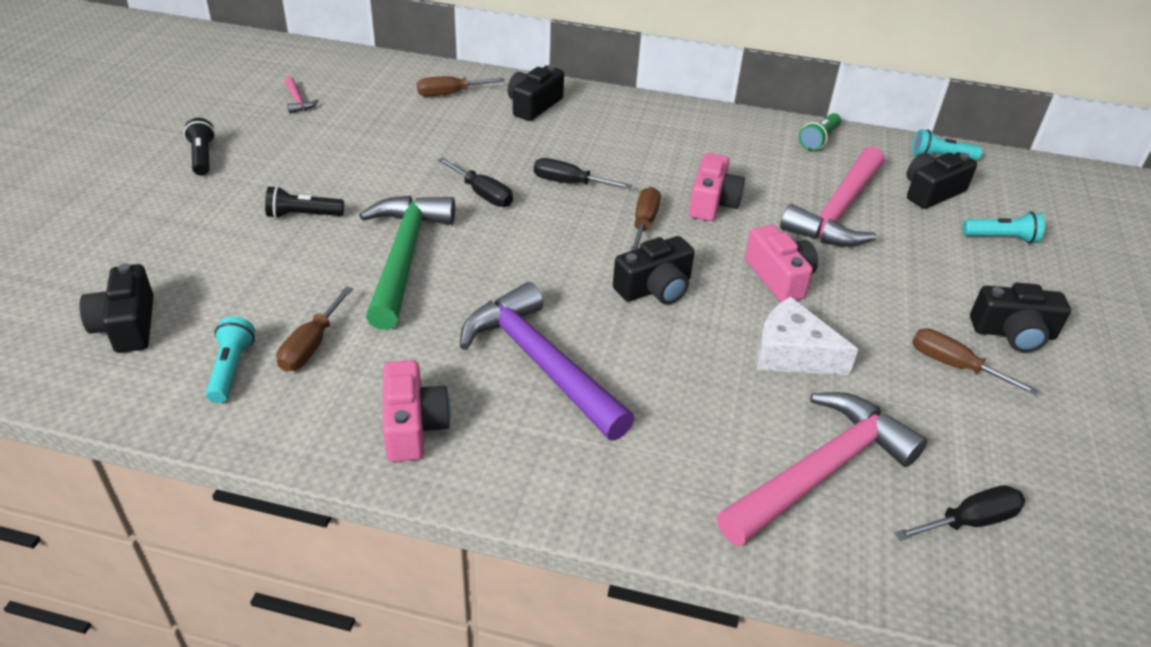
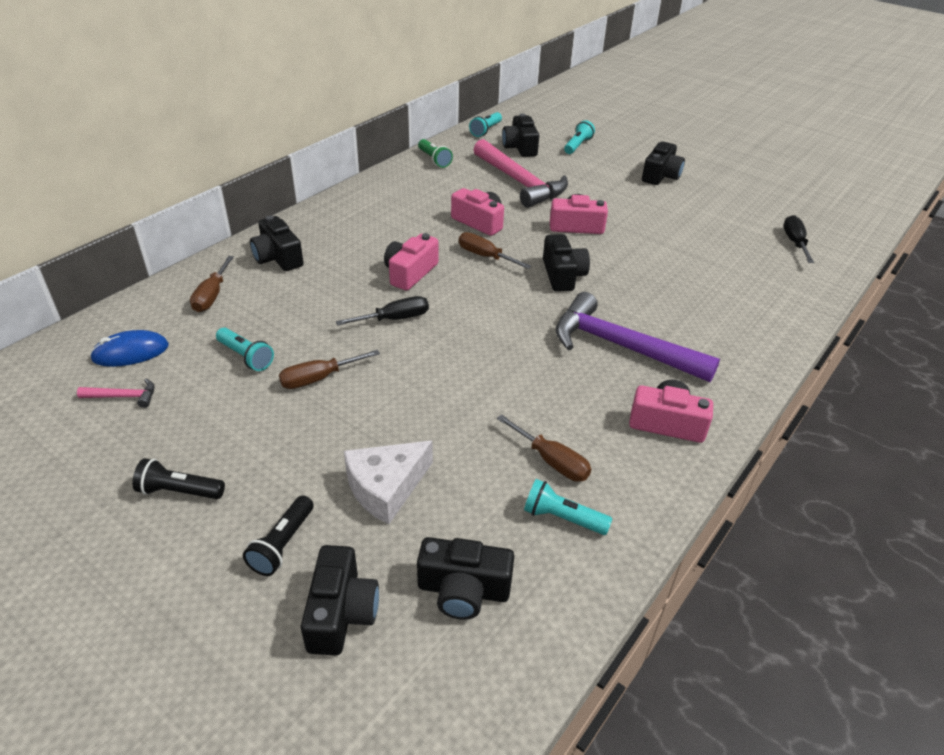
camera: 65 degrees left, 0 degrees up
(93, 267) = (341, 613): none -> black camera
(303, 215) = (352, 432): black flashlight -> black flashlight (282, 544)
(352, 85) = (131, 352): none -> blue mouse
(376, 135) = (246, 357): none -> turquoise flashlight
(404, 257) = (457, 382): green hammer -> none
(540, 363) = (620, 346): purple hammer -> purple hammer turned 45 degrees clockwise
(569, 183) = (410, 273): black screwdriver -> pink camera
(792, 353) = (650, 247): white cheese -> white cheese (386, 487)
(821, 471) = (750, 272): pink hammer -> none
(954, 365) = (680, 202): brown screwdriver -> brown screwdriver (318, 378)

